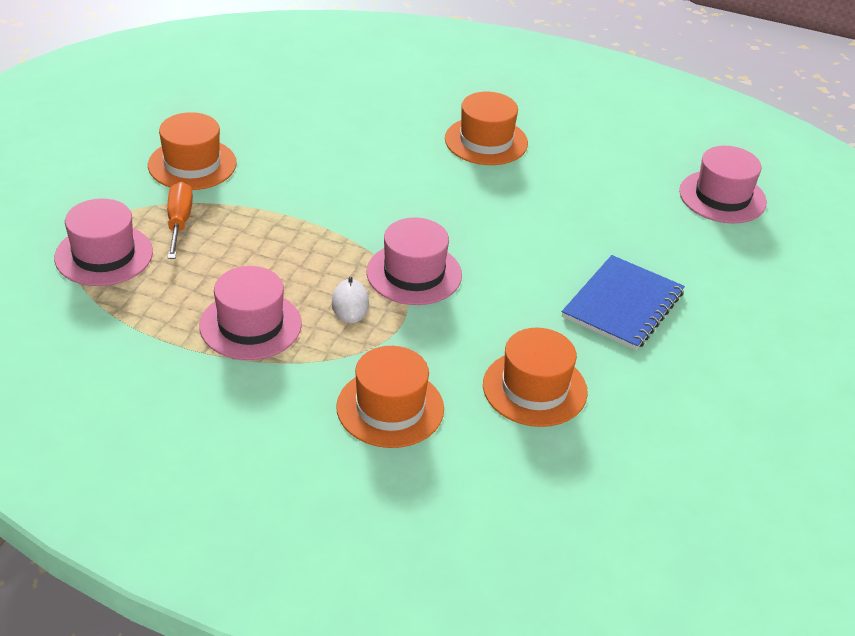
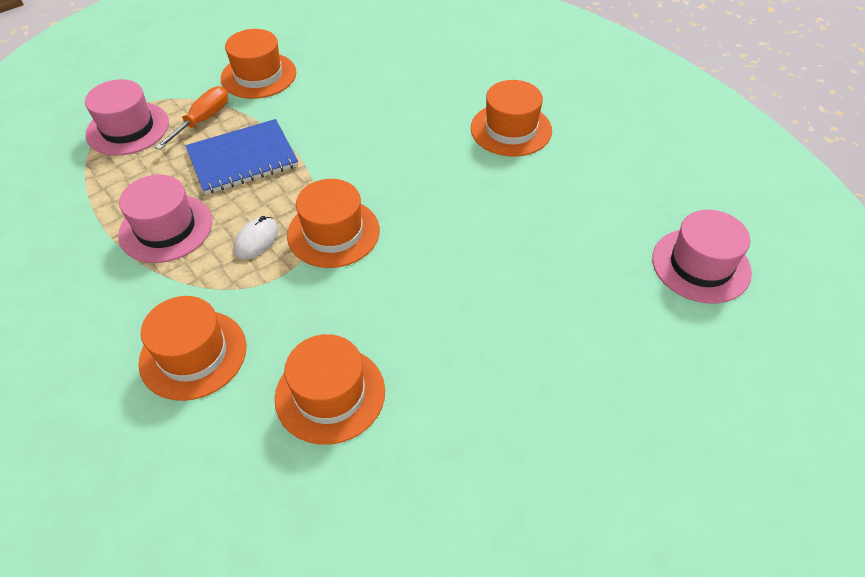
camera: 35 degrees right, 10 degrees up
(414, 273) = (333, 232): pink hat -> orange hat
(622, 305) = (492, 342): blue notebook -> blue notebook (242, 159)

